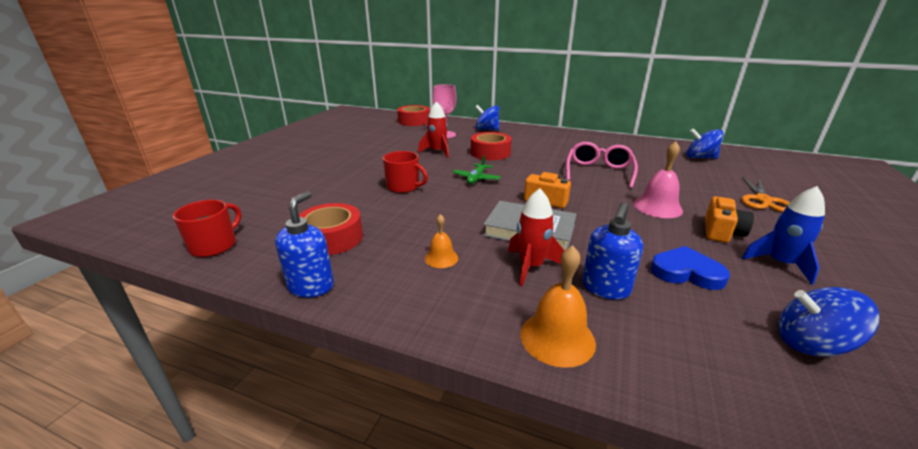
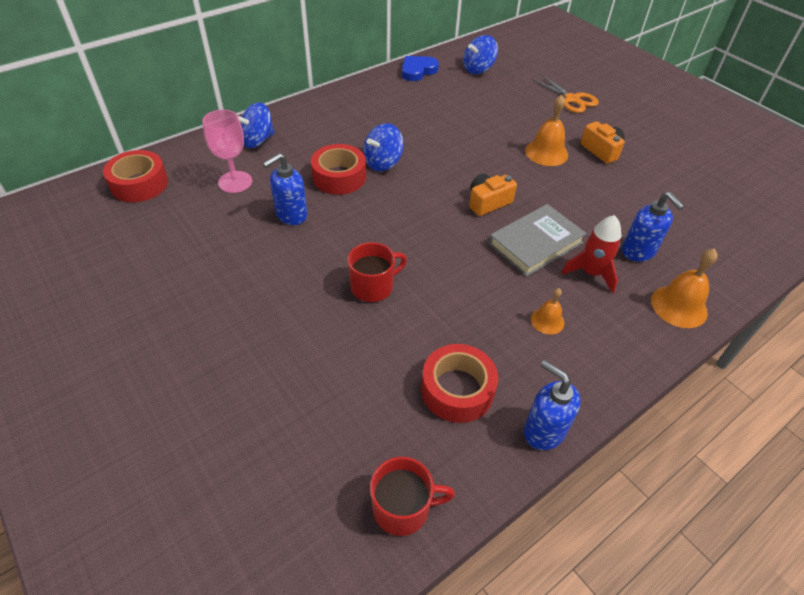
camera: 60 degrees left, 20 degrees up
(214, 245) = (402, 508): red mug -> red mug turned 120 degrees clockwise
(437, 152) = (291, 215): red rocket -> blue soap dispenser
(476, 178) = (401, 222): green plane -> none
(599, 172) = (457, 138): pink glasses -> none
(657, 207) = (546, 152): pink bell -> orange bell
(686, 272) = (639, 202): blue heart -> blue heart (418, 71)
(779, 264) = (651, 158): blue rocket -> none
(811, 344) = (725, 207): blue spinning top -> blue spinning top (383, 162)

